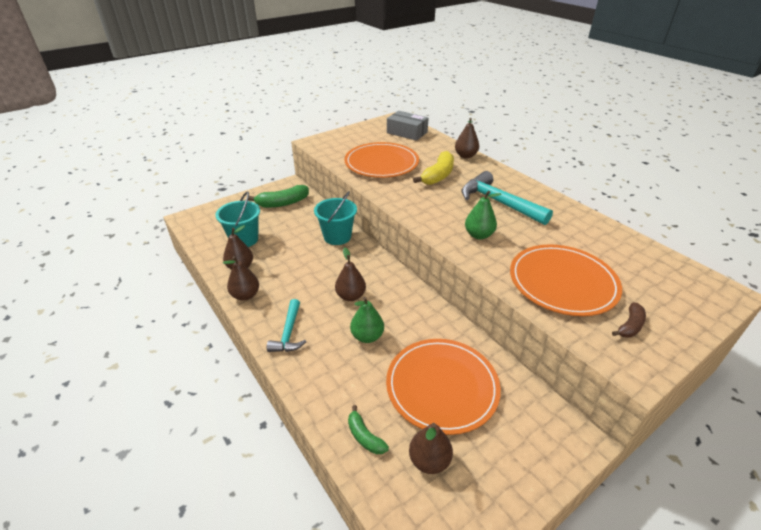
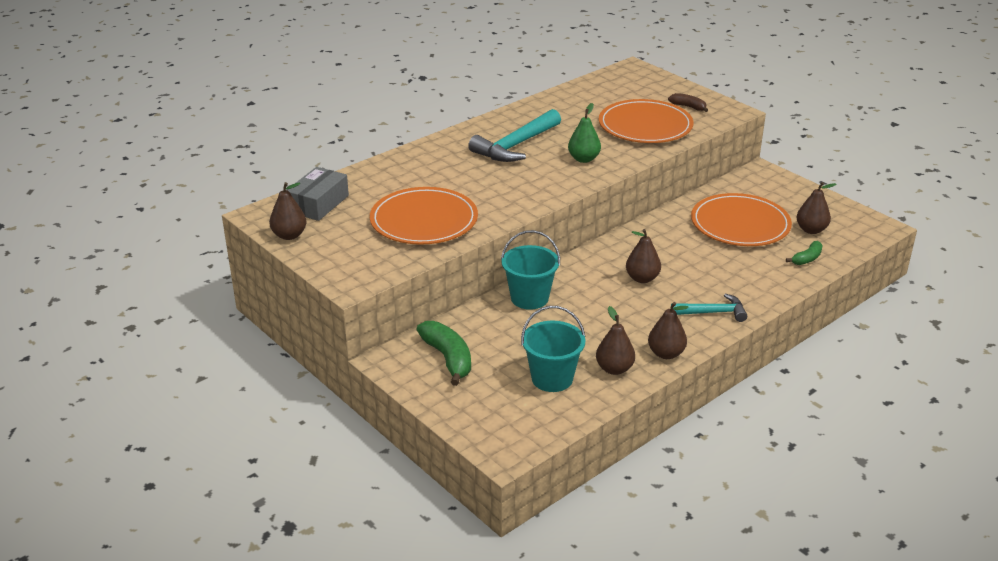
camera: 95 degrees left, 5 degrees down
(367, 336) = (698, 264): green pear -> none
(438, 175) = (456, 180): yellow banana -> none
(465, 156) = (398, 161): brown pear -> brown pear (289, 235)

